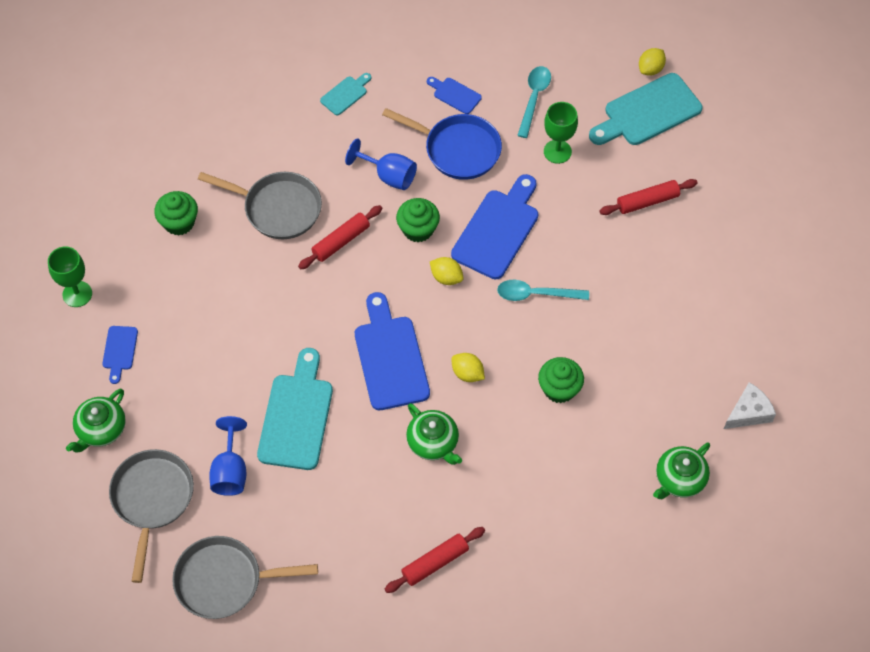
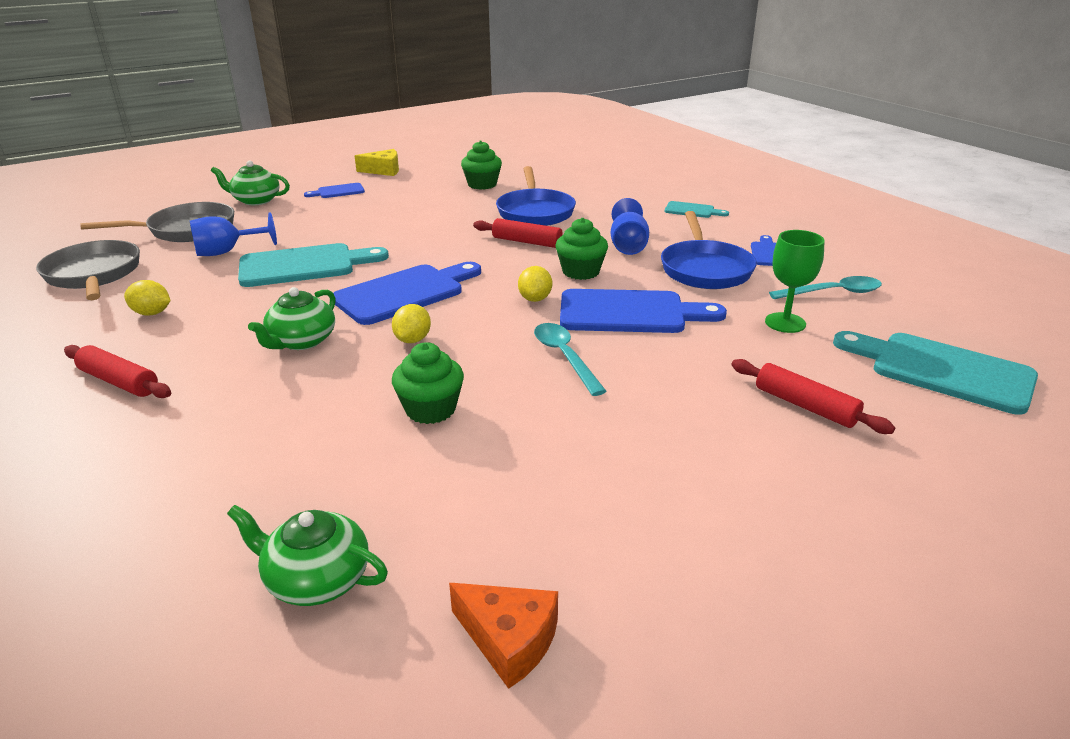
camera: 65 degrees right, 30 degrees down
(77, 294) = (383, 170): green goblet -> yellow cheese
(278, 208) = (535, 212): grey pan -> blue pan
(650, 69) = (1008, 356): yellow lemon -> yellow lemon (152, 313)
(748, 412) = (509, 640): white cheese -> orange cheese

